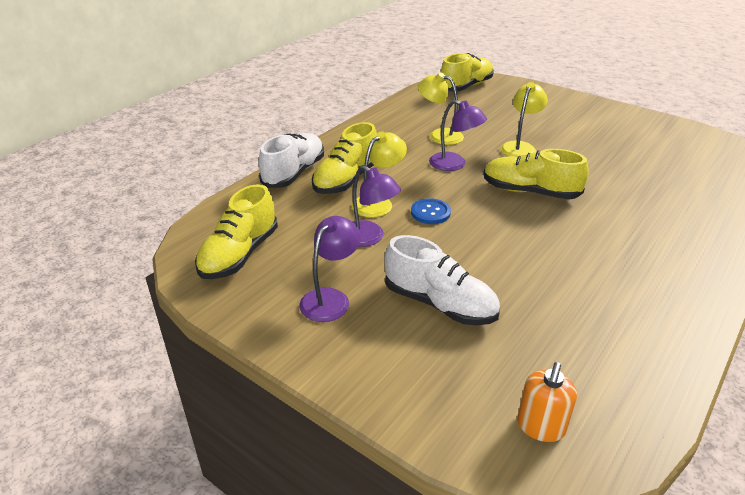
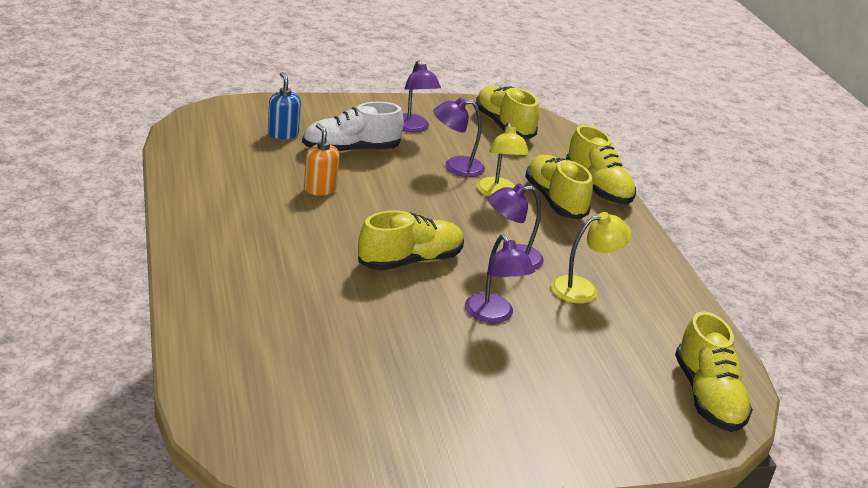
camera: 125 degrees right, 5 degrees down
(294, 173) = (597, 188): white shoe -> yellow shoe
(430, 212) = (451, 203): blue button -> none
(488, 366) = (283, 134): none -> blue soap dispenser
(520, 147) = (493, 315): yellow lamp -> purple lamp
(540, 427) = (228, 122): orange soap dispenser -> orange soap dispenser (320, 189)

